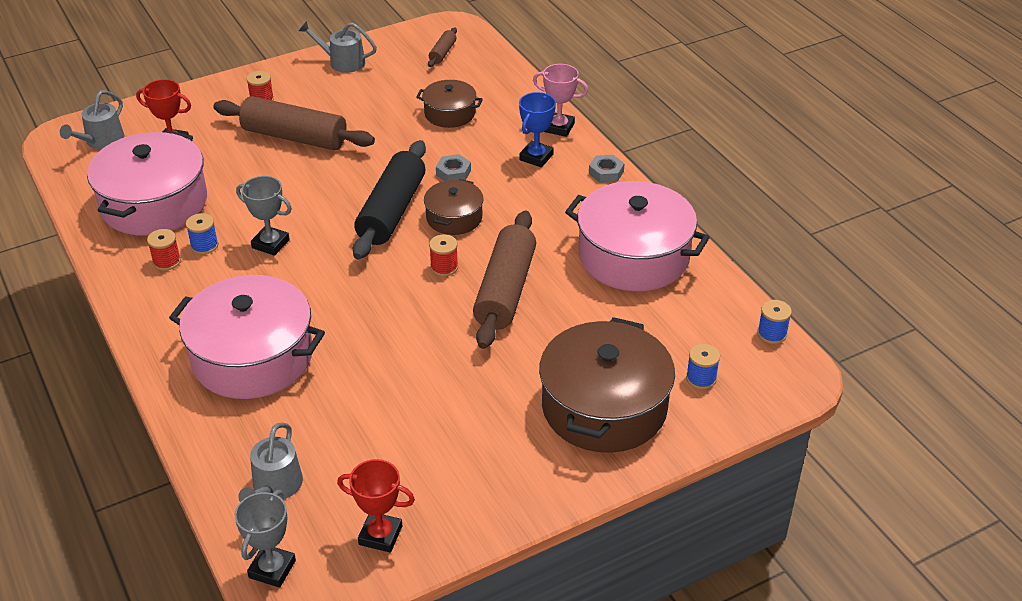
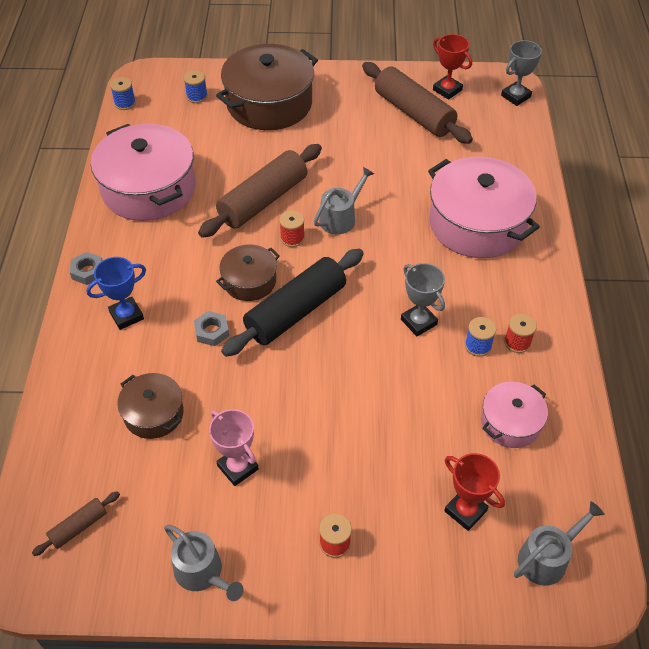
camera: 150 degrees left, 10 degrees up
(154, 203) = (510, 422): pink pot -> pink pot, size x0.52
(275, 486) = (496, 135): grey watering can -> grey watering can (340, 218)
(294, 137) = (330, 455): brown rolling pin -> brown rolling pin (414, 113)
(559, 127) = (73, 342): pink trophy -> pink trophy (237, 467)

